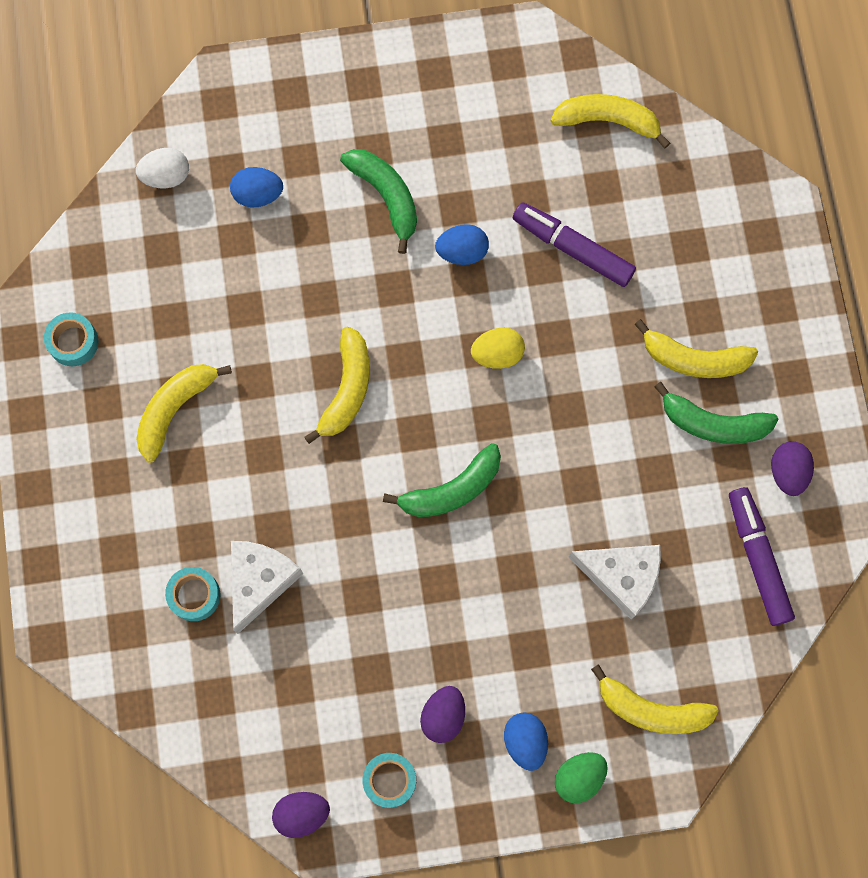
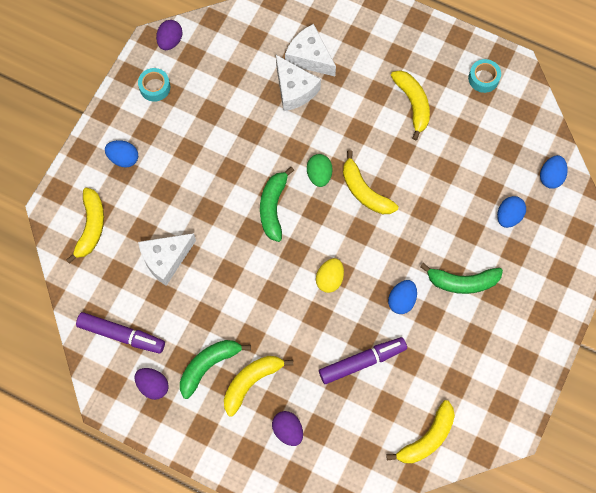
camera: 125 degrees right, 5 degrees down
(166, 176) = (551, 177): white egg -> blue egg
(194, 595) = (309, 57): turquoise tape -> white cheese
(443, 716) = (165, 130): purple egg -> purple egg (288, 430)
(579, 777) = (87, 171): green egg -> green egg (319, 175)
(651, 709) = (91, 227): yellow banana -> yellow banana turned 135 degrees clockwise

